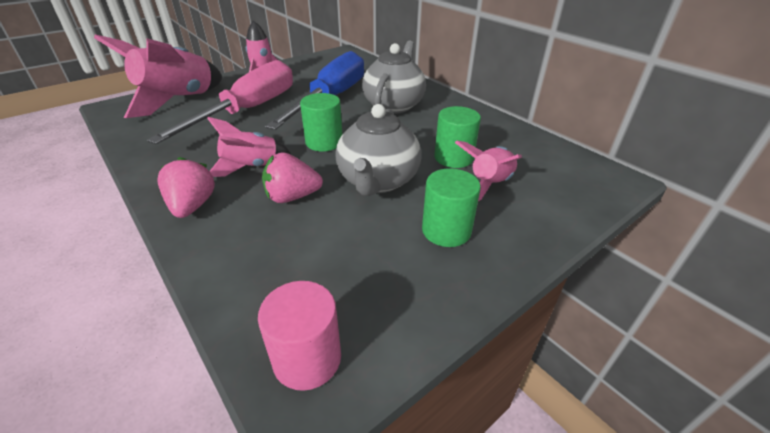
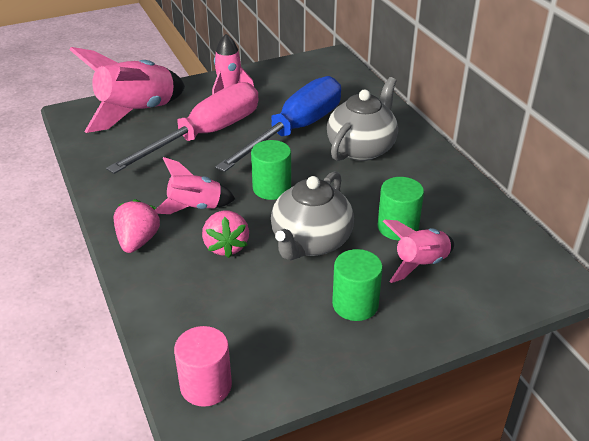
camera: 15 degrees right, 0 degrees up
(292, 197) = (226, 246): pink strawberry -> pink strawberry turned 105 degrees counterclockwise

